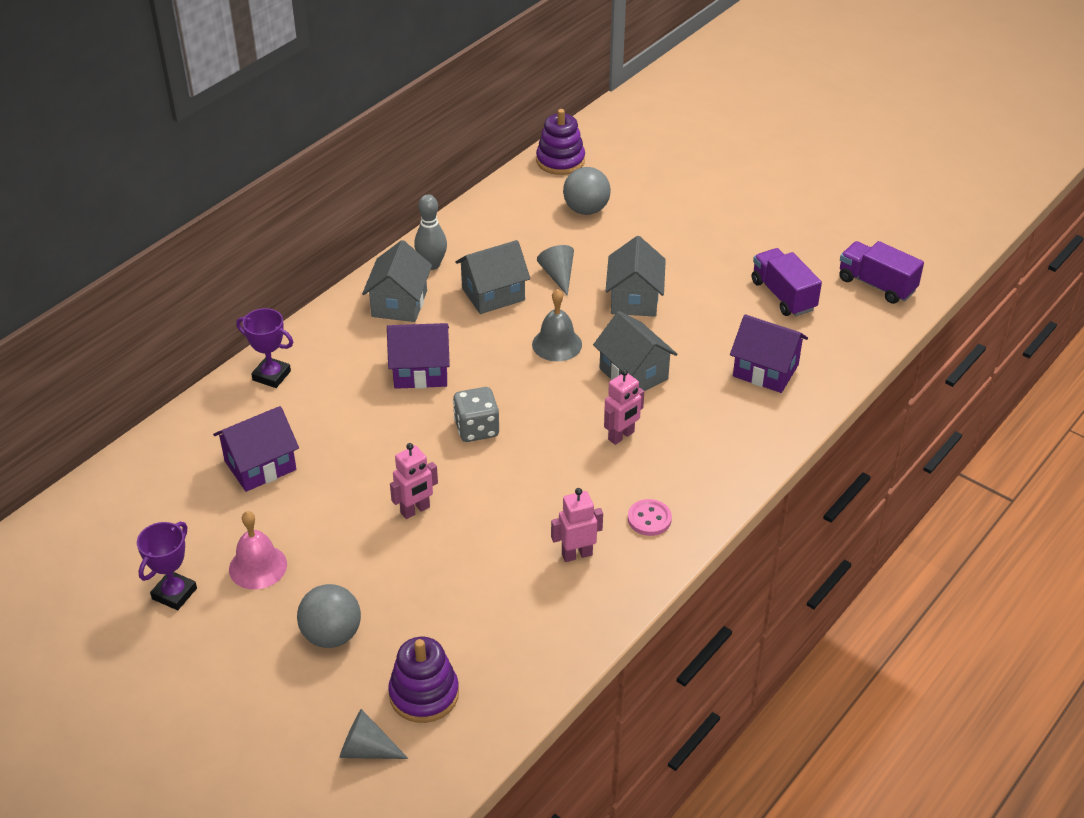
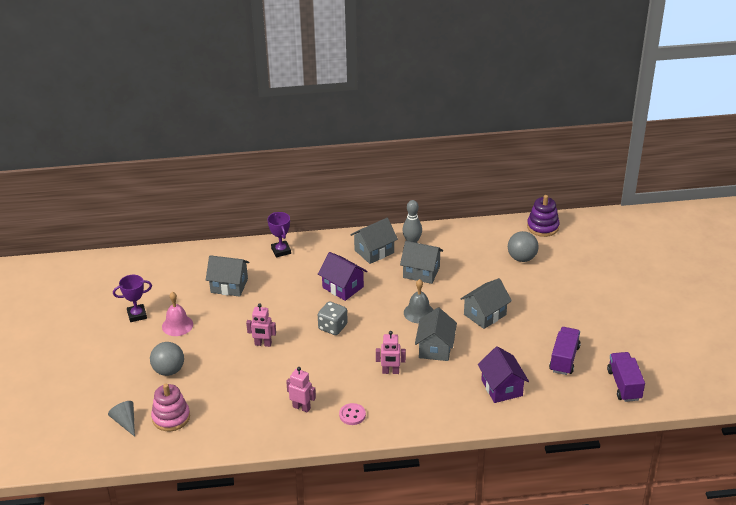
camera: 45 degrees right, 5 degrees down
(260, 465) = (229, 285): purple house -> grey house
(424, 694) = (171, 417): purple stacking toy -> pink stacking toy
(558, 275) = (463, 281): grey cone -> none

